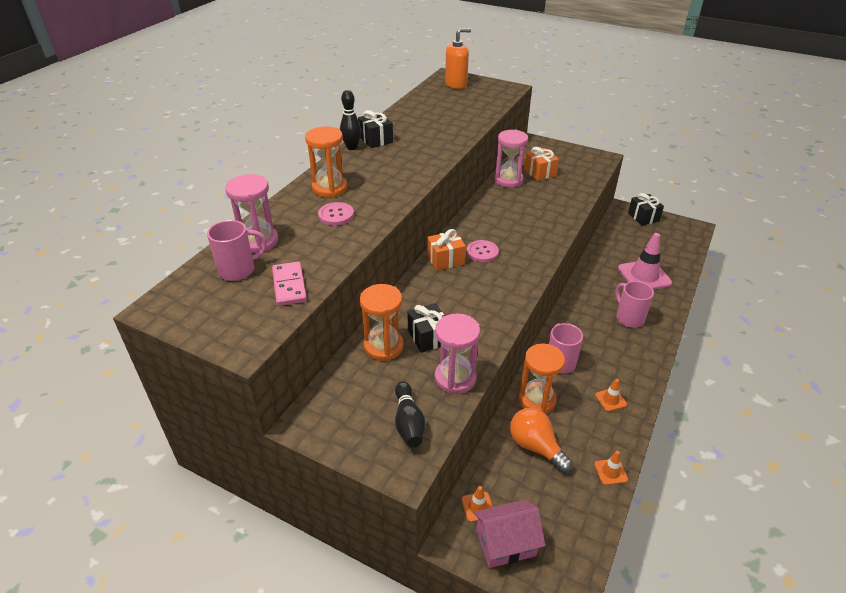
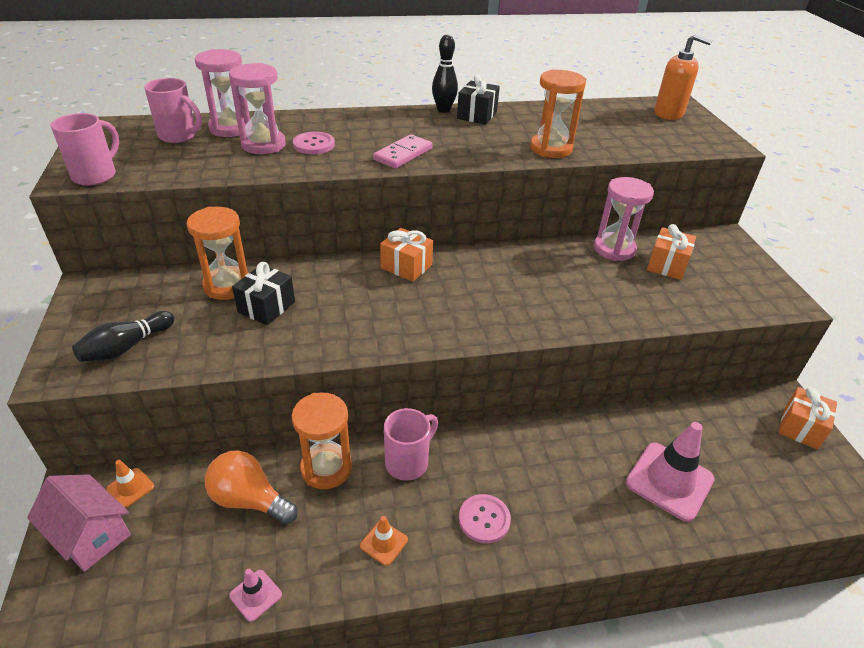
camera: 50 degrees right, 0 degrees up
(289, 285) = (176, 165): pink domino -> pink domino (403, 154)
(329, 188) = (355, 126): orange hourglass -> orange hourglass (551, 149)
(455, 378) = (215, 351): pink hourglass -> pink hourglass (263, 145)
(482, 252) = (449, 285): pink button -> pink button (484, 519)
(536, 447) = (249, 500): orange light bulb -> orange light bulb turned 75 degrees counterclockwise
(610, 472) = (255, 595): orange traffic cone -> pink traffic cone
(629, 318) = (561, 499): pink mug -> pink mug (96, 175)
(643, 217) = (800, 428): black gift -> orange gift

